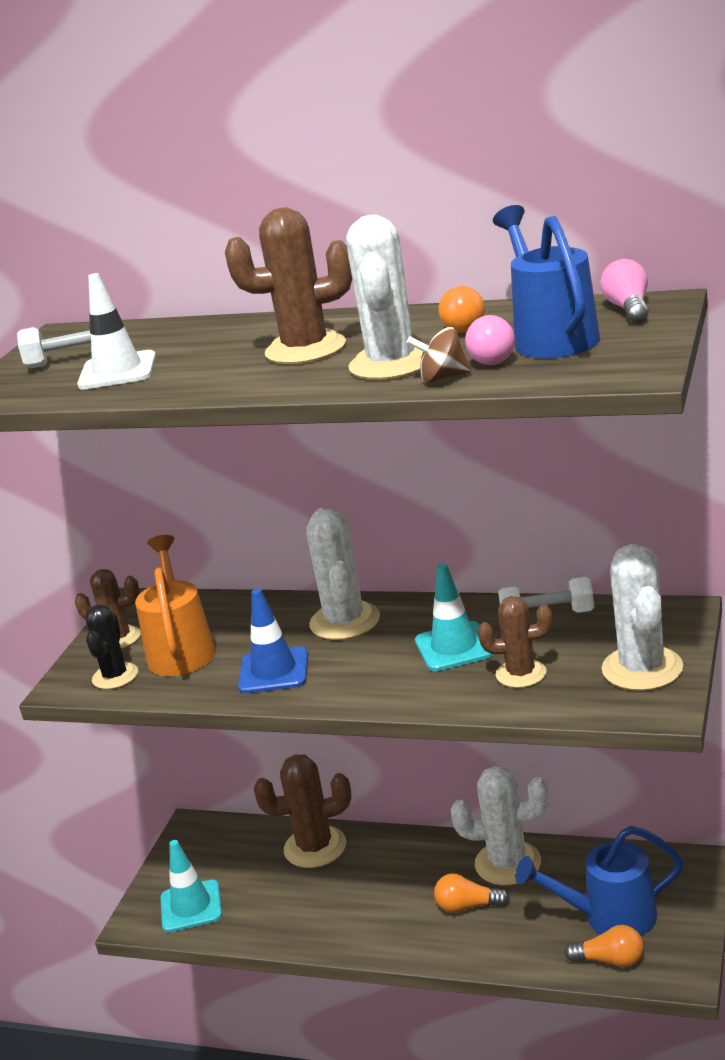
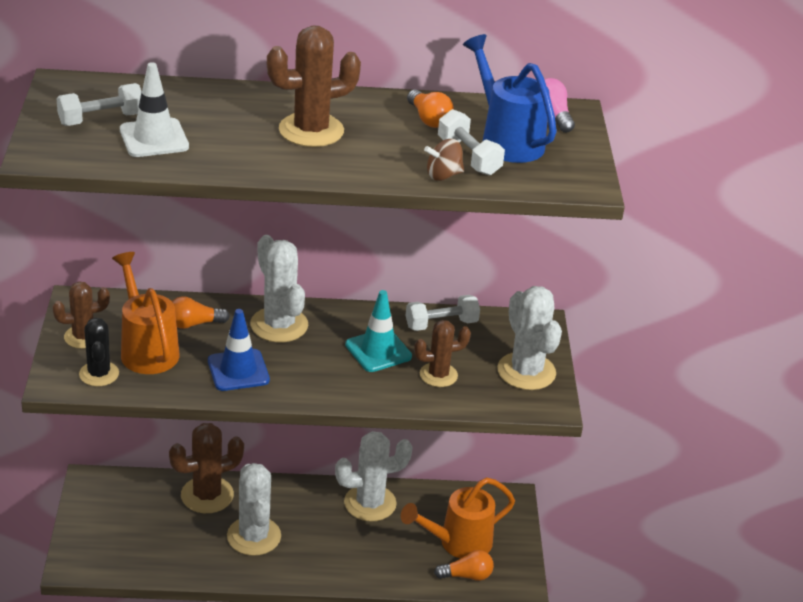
camera: 25 degrees left, 10 degrees up
(191, 906) = (116, 550): turquoise traffic cone -> none
(391, 363) = (393, 155): white cactus -> white cactus (254, 536)
(467, 906) = (348, 539): orange light bulb -> orange light bulb (194, 324)
(489, 357) = (468, 157): pink light bulb -> white dumbbell
(609, 917) = (458, 543): blue watering can -> orange watering can

